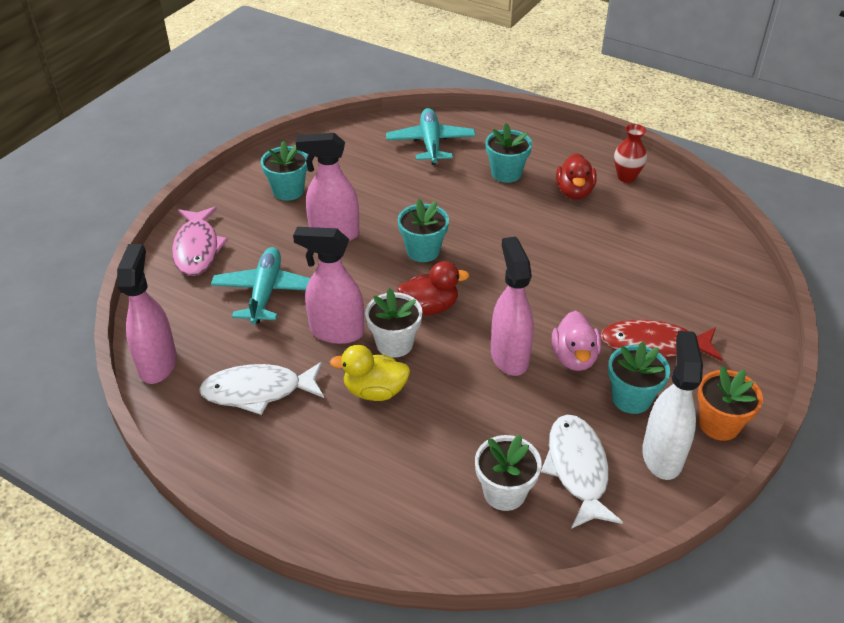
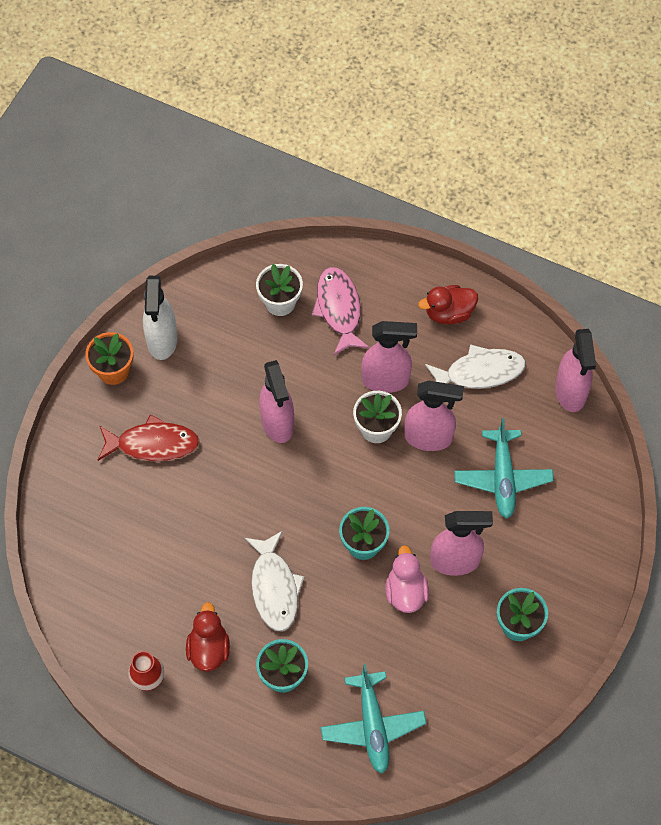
camera: 175 degrees right, 20 degrees up
(197, 249) = (585, 529): pink fish -> pink fish (339, 309)
(375, 391) = (386, 380): yellow duck -> pink spray bottle
(430, 307) = (350, 472): red duck -> red duck (449, 313)
(574, 358) = (222, 426): pink duck -> pink duck (405, 592)
(578, 469) = (226, 324): white fish -> white fish (274, 588)
(631, 398) = (179, 389): turquoise flower pot -> none

